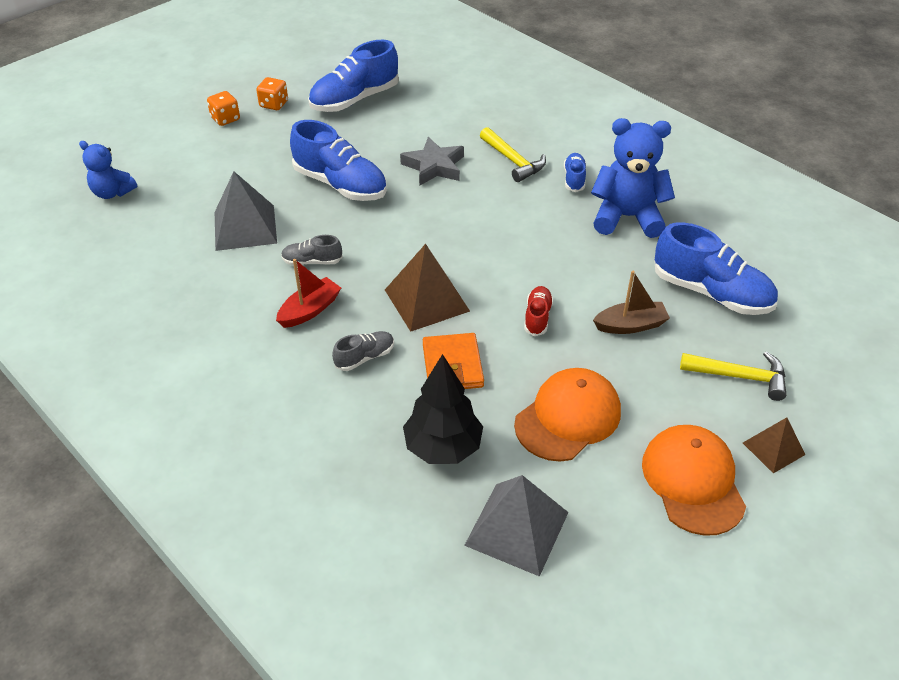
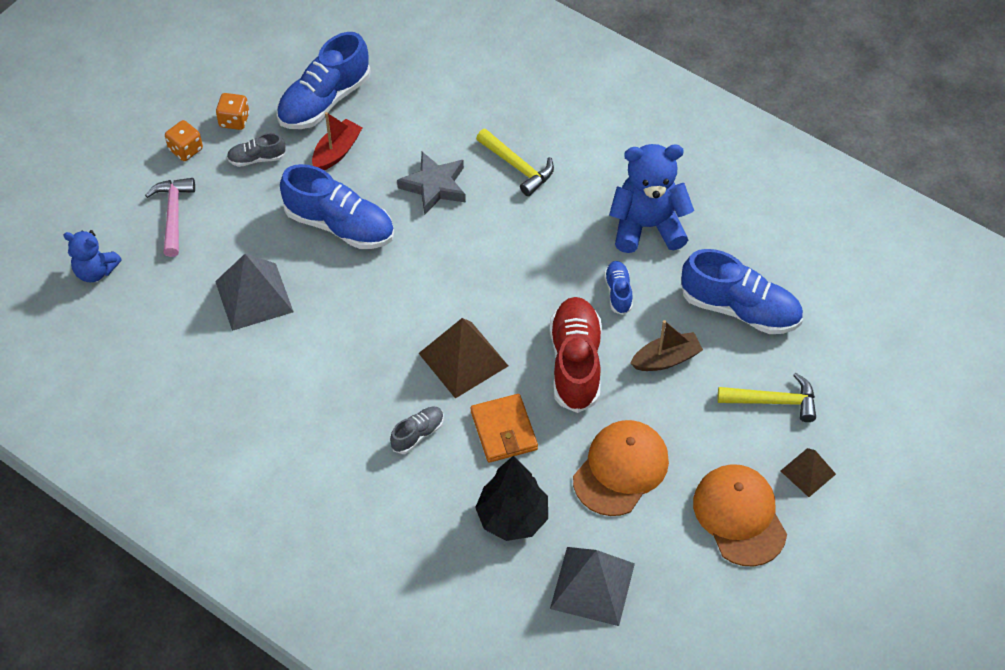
camera: 10 degrees left, 10 degrees up
(197, 161) = (173, 214): none -> pink hammer
(310, 310) = (350, 388): red boat -> red boat (337, 152)
(312, 261) = (336, 329): grey shoe -> grey shoe (257, 158)
(537, 317) = (575, 363): red shoe -> red shoe, size x2.03
(574, 179) = (586, 183): blue shoe -> blue shoe (618, 292)

